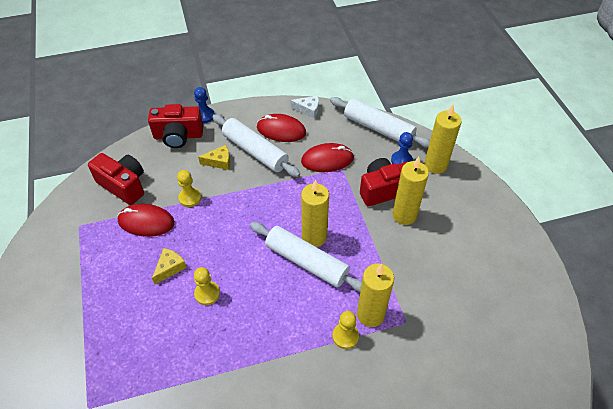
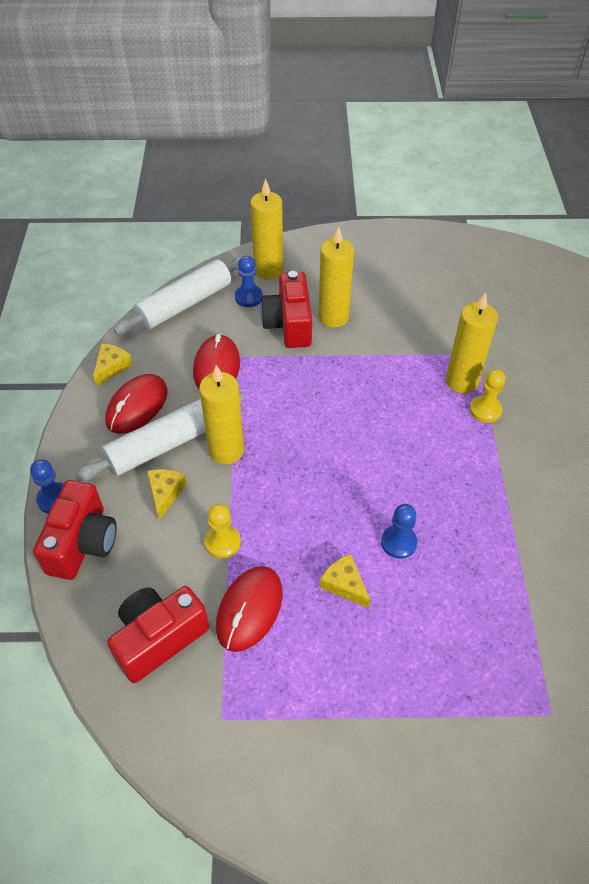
camera: 75 degrees left, 0 degrees up
(207, 293) = (398, 542): yellow pawn -> blue pawn
(306, 262) = (375, 424): white rolling pin -> none
(308, 110) = (112, 367): white cheese -> yellow cheese
(314, 237) = (339, 409): yellow candle -> yellow candle (226, 450)

